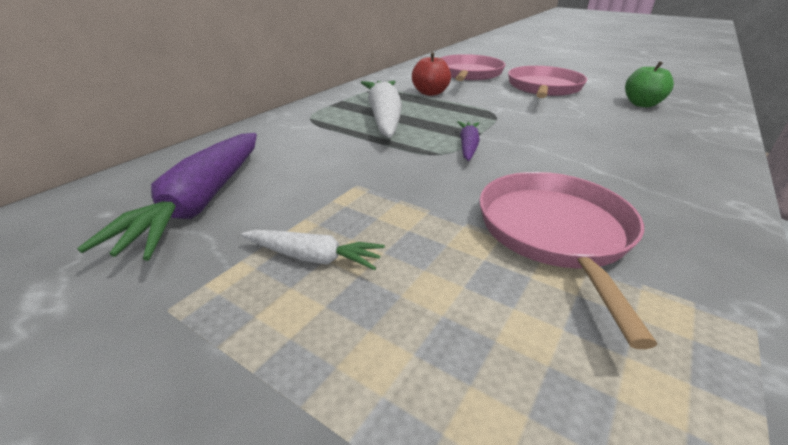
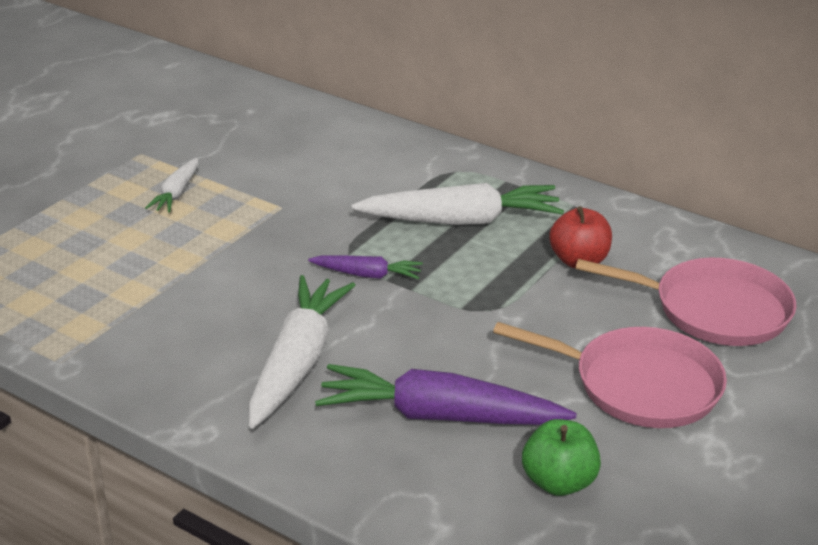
camera: 90 degrees right, 0 degrees up
(200, 203) = (259, 141): purple carrot -> purple carrot (439, 416)
(555, 233) = (182, 300): pink pan -> none
(606, 170) = (297, 362): none -> white carrot

